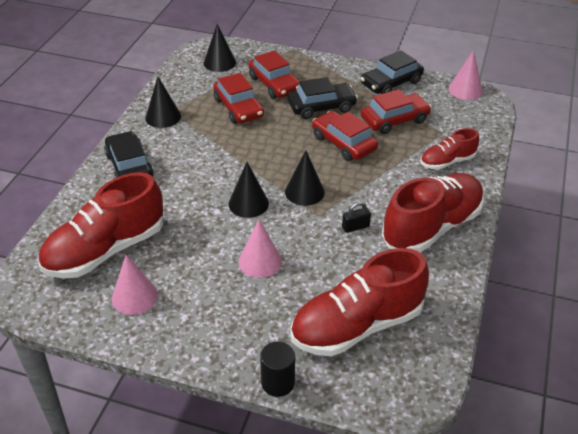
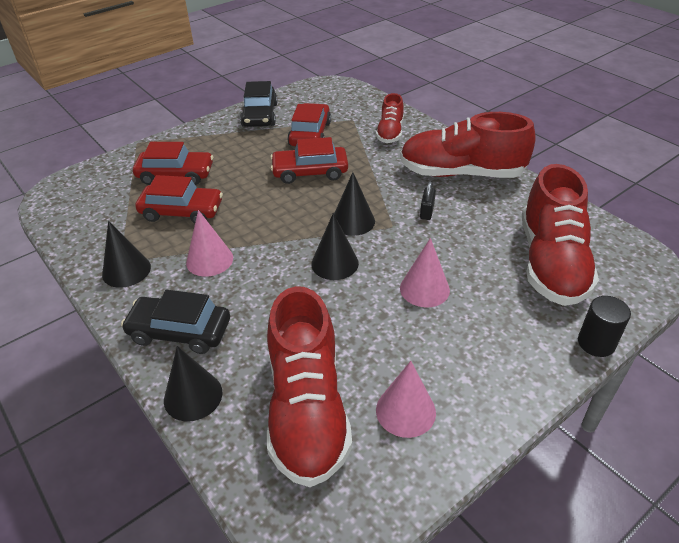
camera: 55 degrees left, 0 degrees up
(219, 62) = (91, 194): black cone -> black cone (193, 396)
(321, 107) = (245, 163): black car -> none
(432, 227) = (461, 173): red shoe -> red shoe turned 75 degrees counterclockwise
(465, 90) = (313, 88): pink cone -> pink cone (209, 260)

